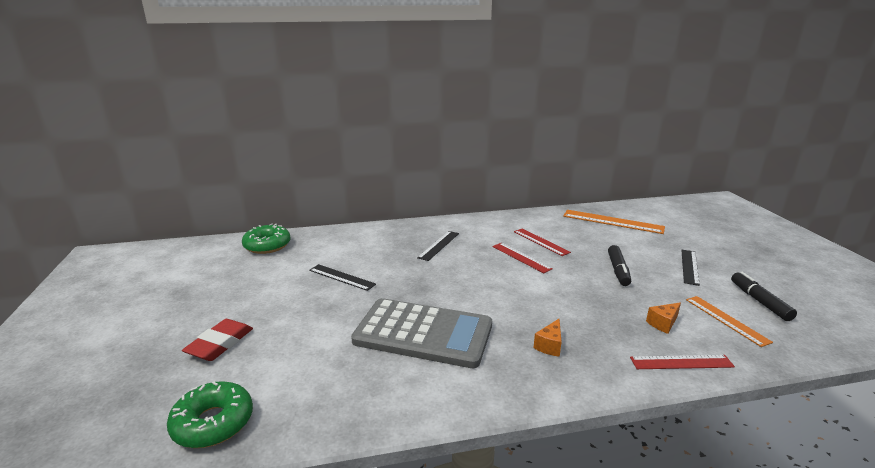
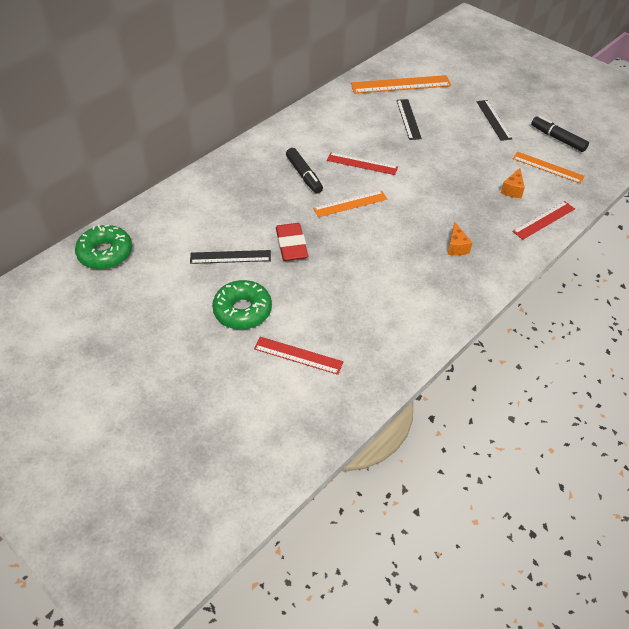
camera: 35 degrees left, 25 degrees up
(213, 423) = (293, 431): green donut -> green donut (242, 310)
(220, 344) = (209, 374): red eraser -> red eraser (291, 245)
(423, 333) = (360, 281): grey calculator -> none
(439, 245) = (277, 179): black ruler -> black ruler (408, 119)
(479, 278) = (350, 204): none -> orange ruler
(541, 242) = (362, 137): red ruler -> red ruler (298, 355)
(618, 270) = (447, 147): black marker -> black marker (304, 175)

